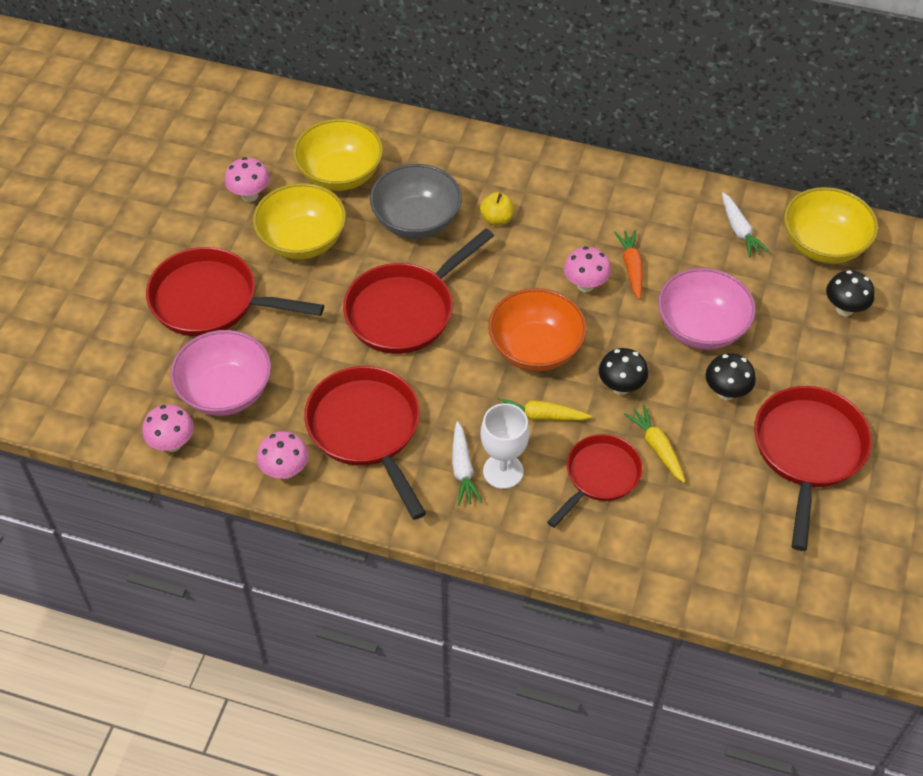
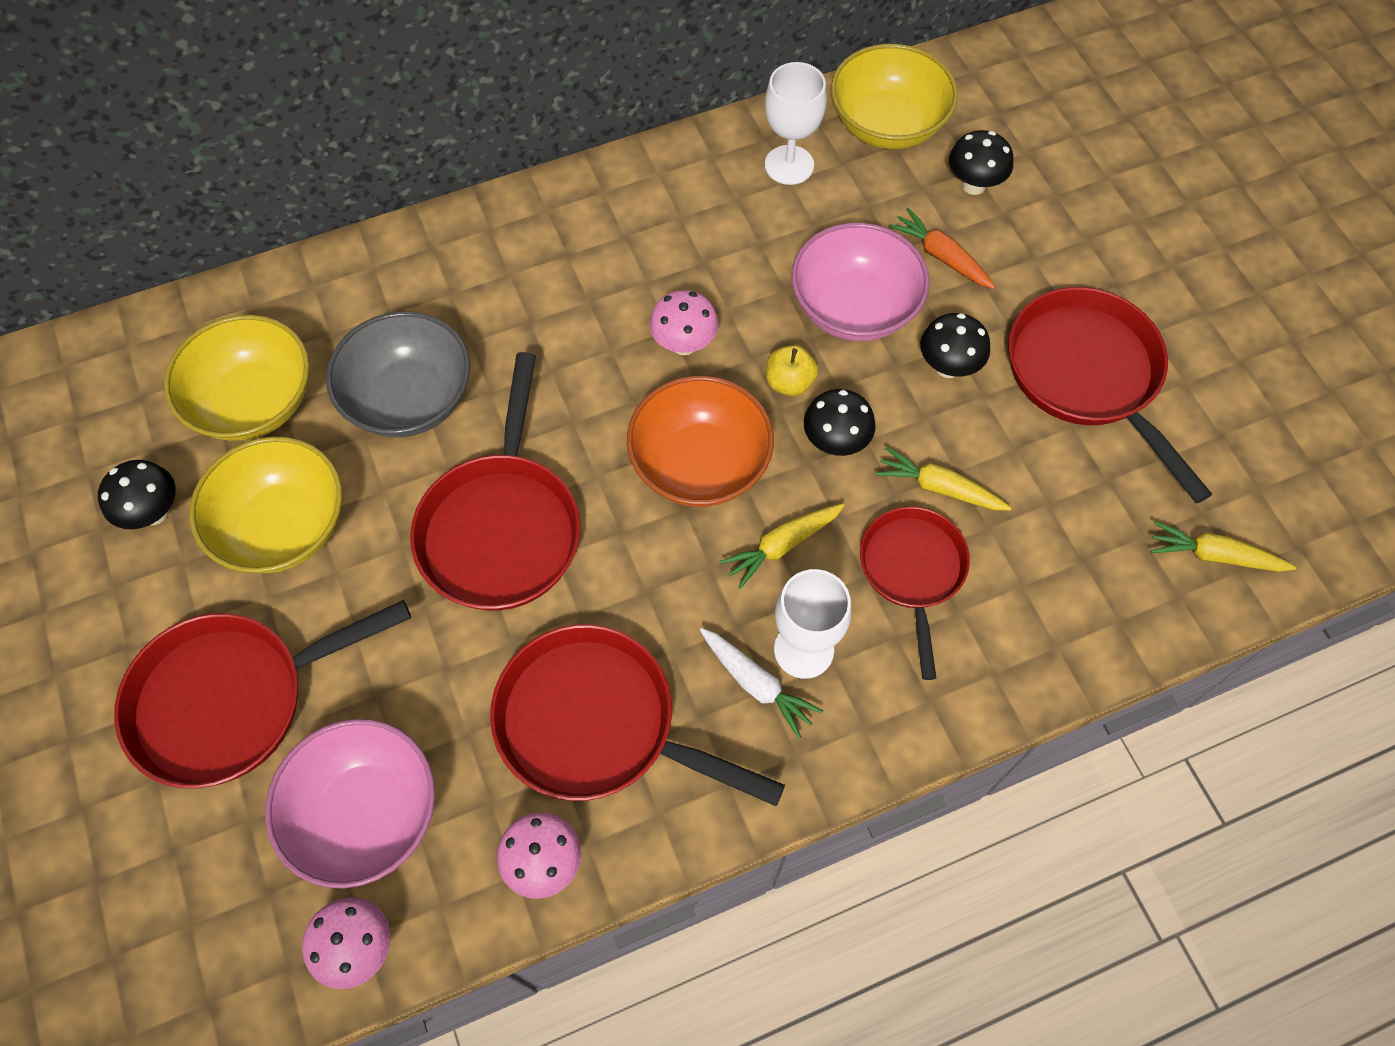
camera: 40 degrees left, 10 degrees up
(250, 195) = (154, 513): pink mushroom -> black mushroom
(497, 219) = (507, 330): yellow apple -> yellow apple (789, 382)
(631, 267) = (715, 287): orange carrot -> orange carrot (941, 256)
(739, 231) = (789, 165): white carrot -> white goblet
(786, 590) = (1214, 555): none -> yellow carrot

